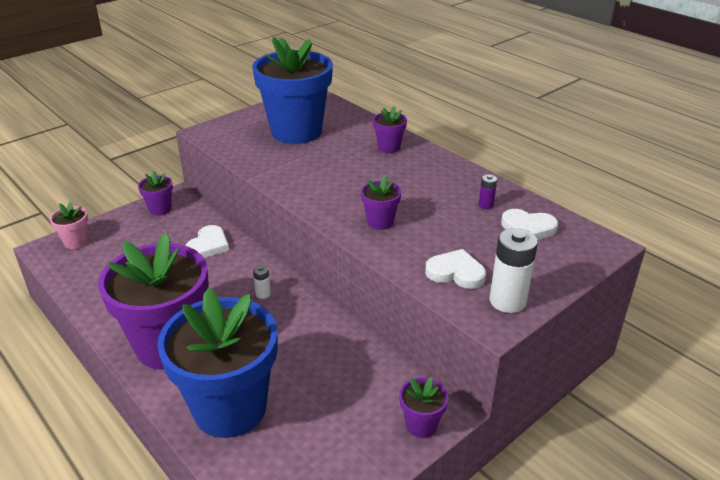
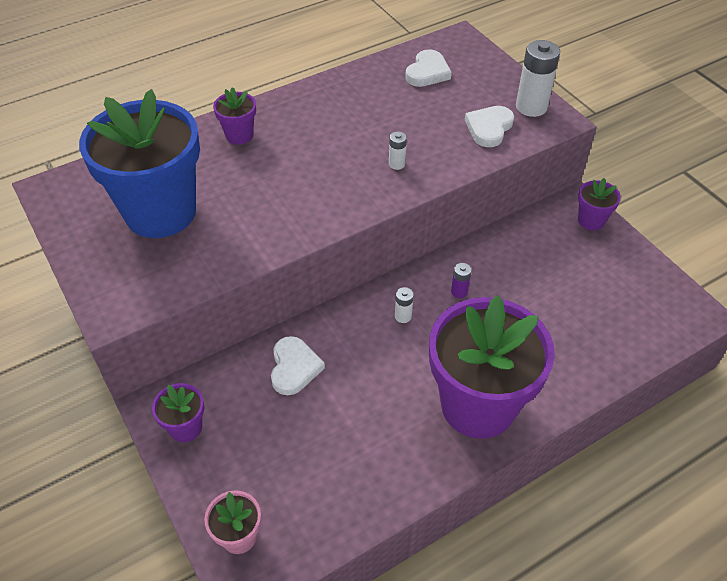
camera: 80 degrees left, 15 degrees up
(208, 245) = (294, 368): white heart -> white heart turned 60 degrees clockwise
(230, 408) = (572, 351): blue flower pot -> none
(380, 222) = (397, 164): purple flower pot -> white battery
(486, 205) = (382, 89): purple battery -> purple battery (459, 292)

